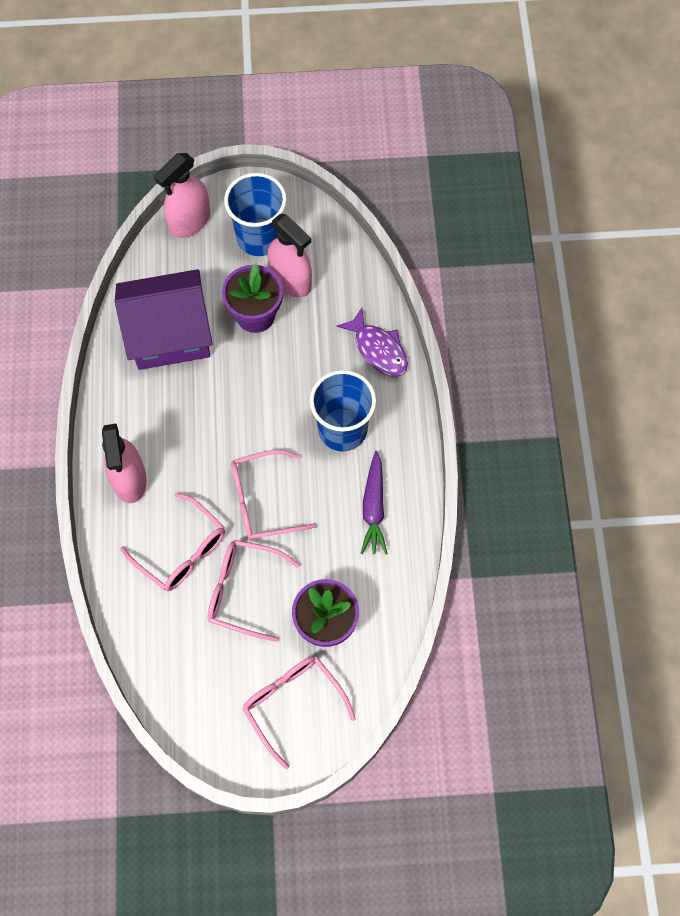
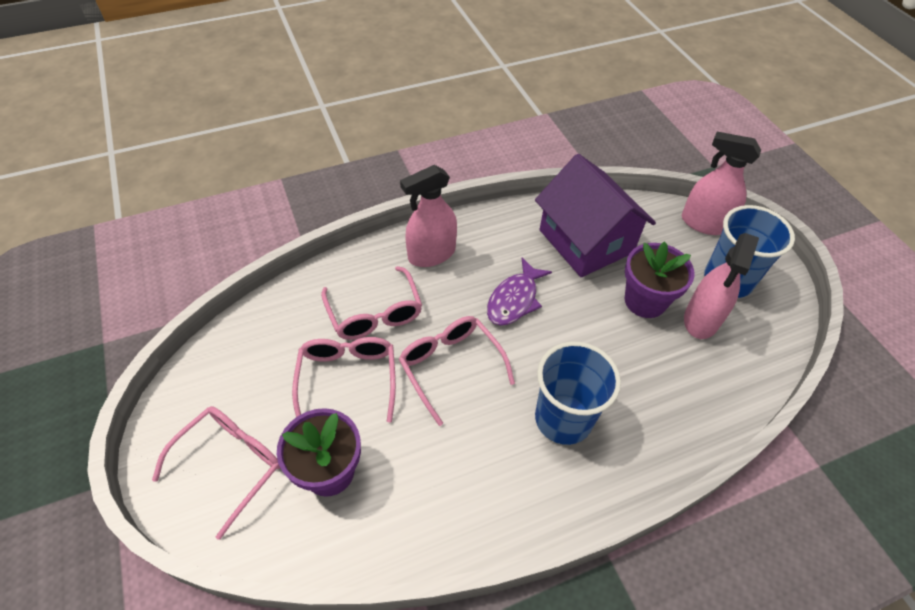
camera: 70 degrees right, 15 degrees down
(182, 551) = (375, 314): pink glasses -> pink glasses turned 45 degrees counterclockwise
(374, 507) = (484, 481): purple carrot -> none
(378, 349) = (676, 427): purple fish -> purple fish (514, 299)

